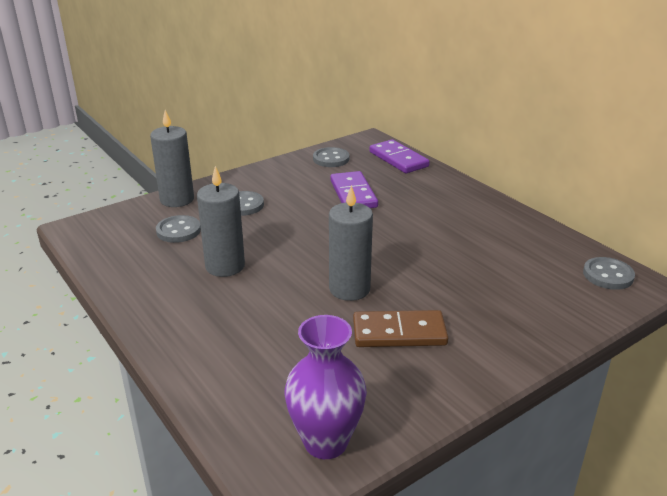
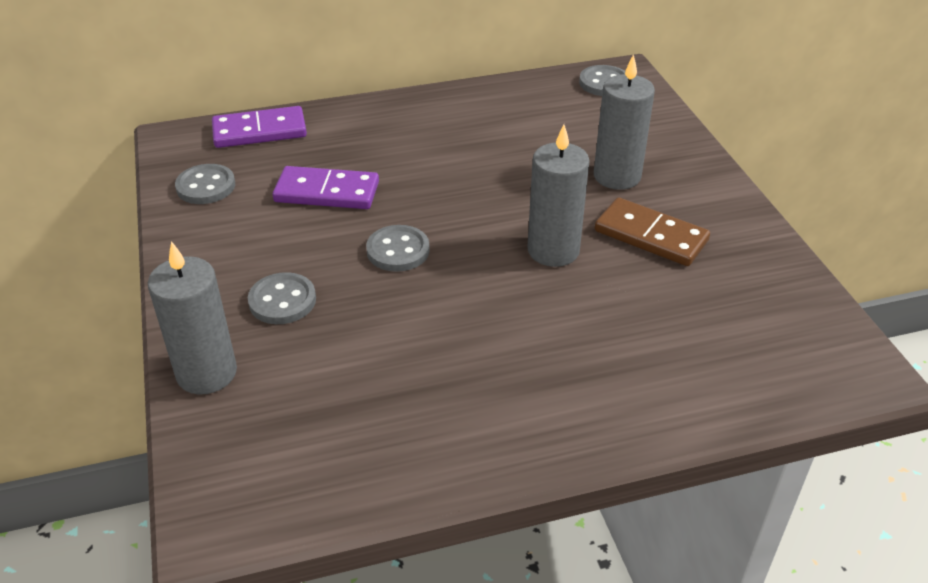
camera: 70 degrees left, 10 degrees up
(178, 231) = (314, 384): grey button -> grey button (398, 250)
(225, 266) = (446, 349): grey candle -> grey candle (617, 176)
(325, 442) = (812, 330): purple vase -> none
(399, 332) = (650, 236): brown domino -> brown domino turned 75 degrees counterclockwise

